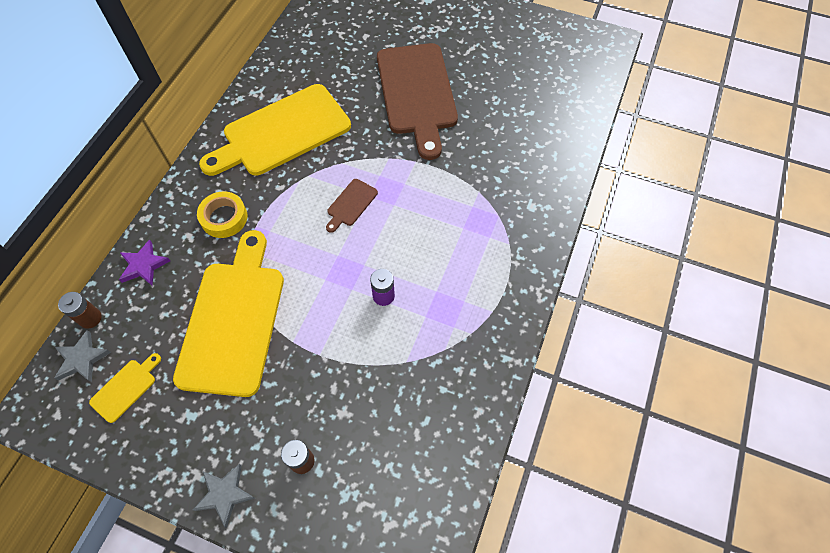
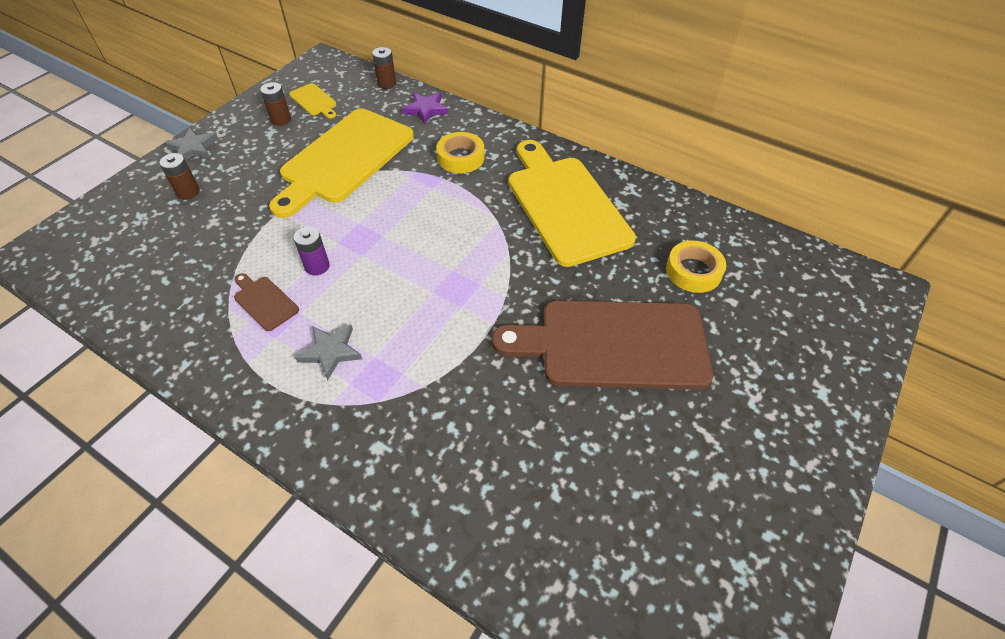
camera: 100 degrees right, 10 degrees down
(82, 359) = (352, 80): grey star -> grey star (331, 352)
(165, 413) = (281, 120): none -> brown battery
(233, 320) = (344, 159): yellow cutting board -> yellow cutting board turned 105 degrees clockwise
(342, 54) = (693, 271): none -> yellow tape
(351, 204) = (446, 253): brown cutting board -> brown cutting board (264, 302)

